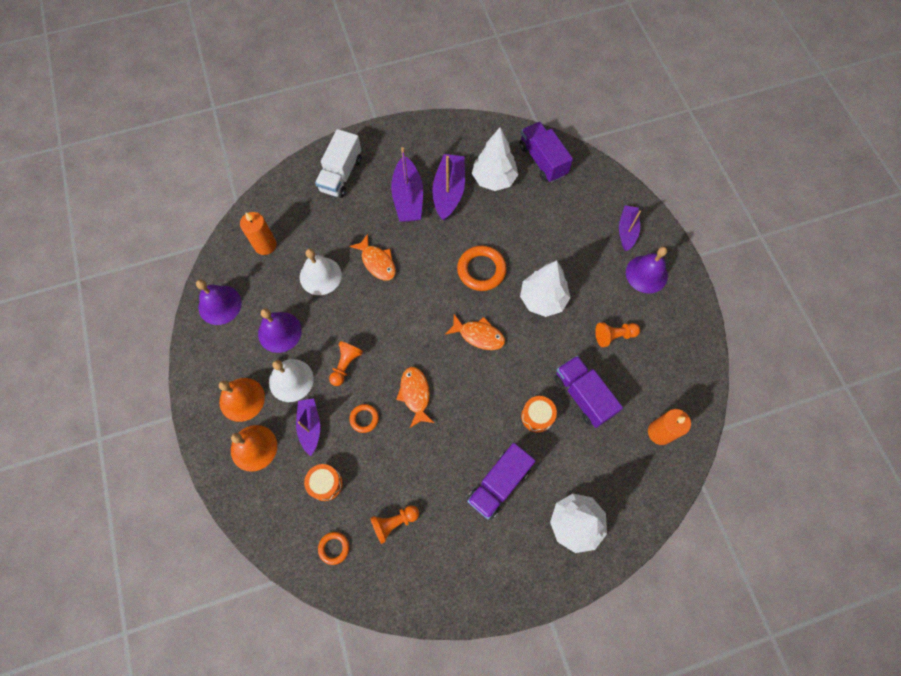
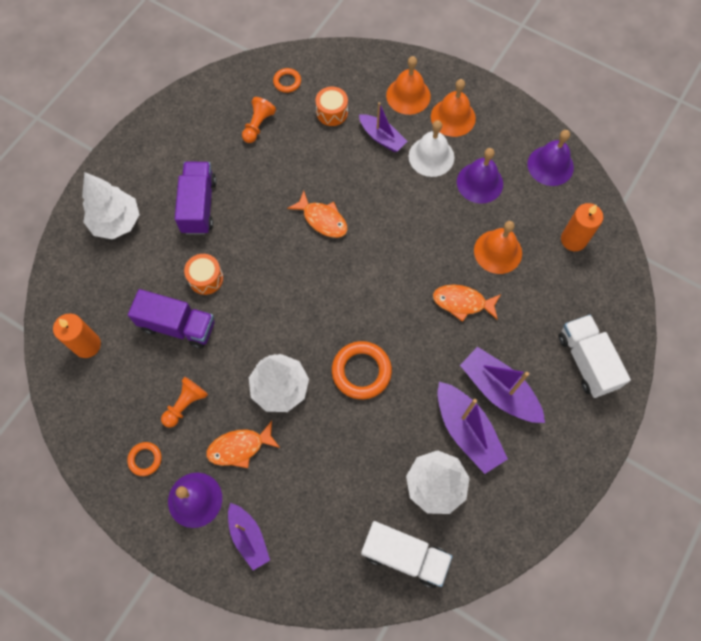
camera: 140 degrees right, 0 degrees up
(320, 276) = (498, 251): white bell -> orange bell
(346, 365) = (400, 199): orange pawn -> none
(364, 419) = (346, 173): orange ring -> orange ring (145, 459)
(479, 335) = (311, 308): orange fish -> orange fish (239, 447)
(542, 160) = (404, 555): purple truck -> white truck

